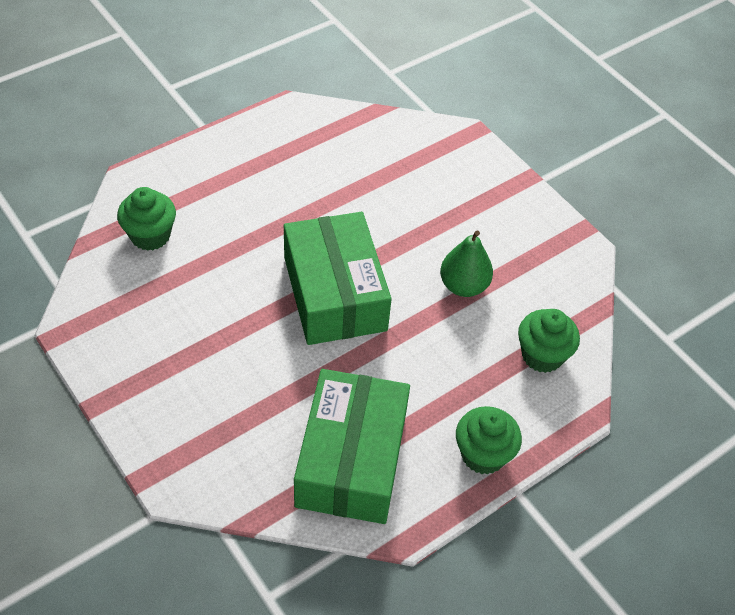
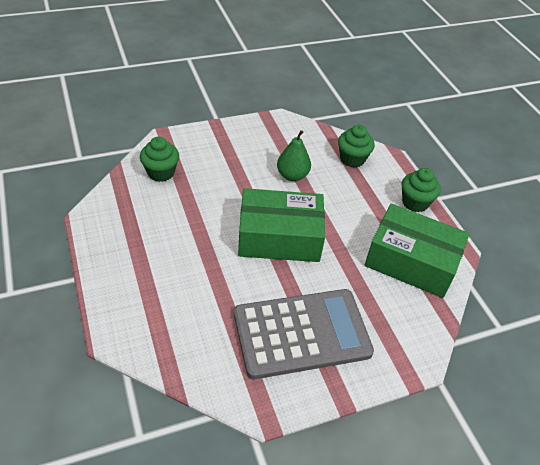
camera: 75 degrees left, 5 degrees down
(150, 235) = (184, 335): green cupcake -> green cupcake (161, 172)
(184, 345) = (301, 333): none -> grey calculator

